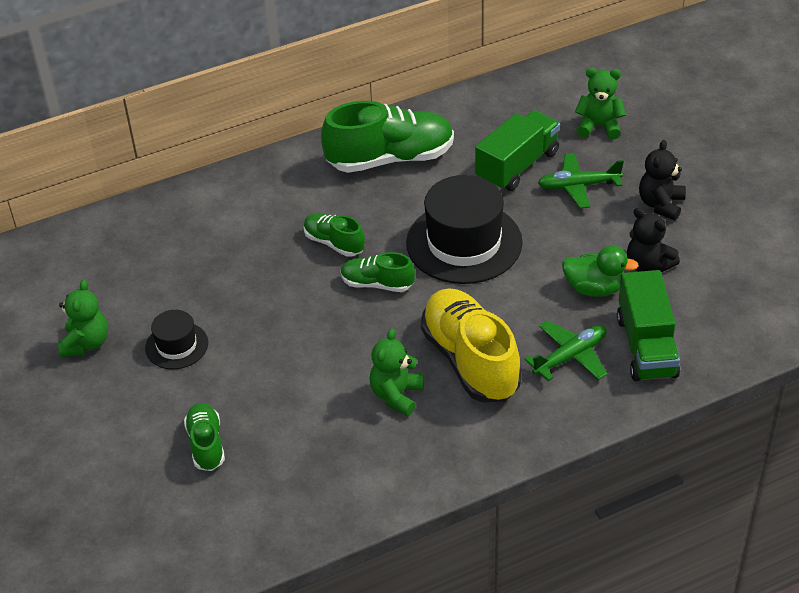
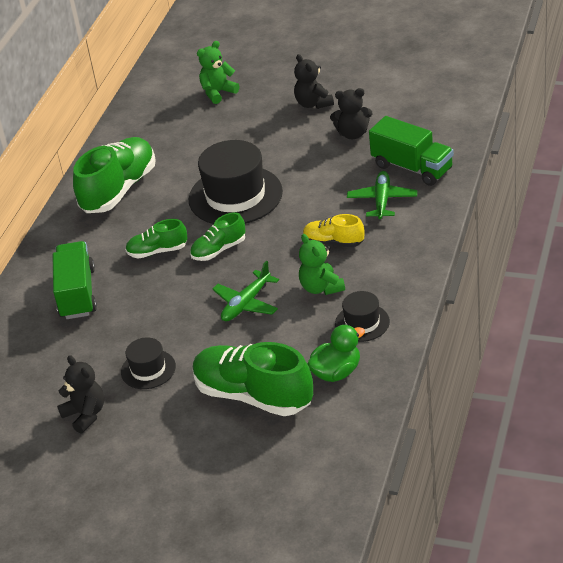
camera: 45 degrees left, 5 degrees down
(86, 343) = (85, 415): green teddy bear -> black teddy bear
(206, 444) = (253, 395): green shoe -> green shoe, size x1.89
(376, 461) = (362, 323): none -> black hat
(470, 360) = (333, 242): yellow shoe -> yellow shoe, size x0.53
(517, 166) = (203, 141): green truck -> green truck (77, 294)
(578, 186) = (254, 126): green plane -> green plane (246, 303)
(594, 288) = (343, 163): green duck -> green duck (336, 372)

